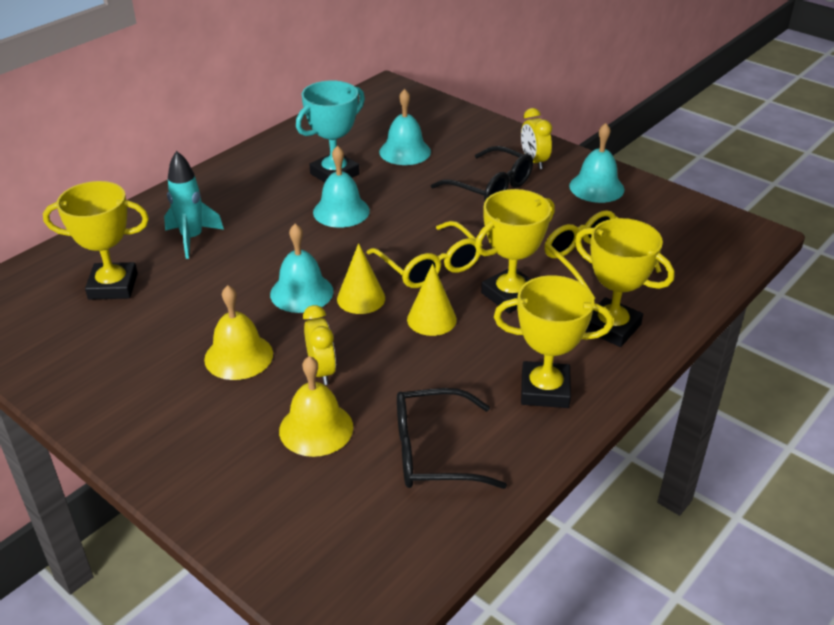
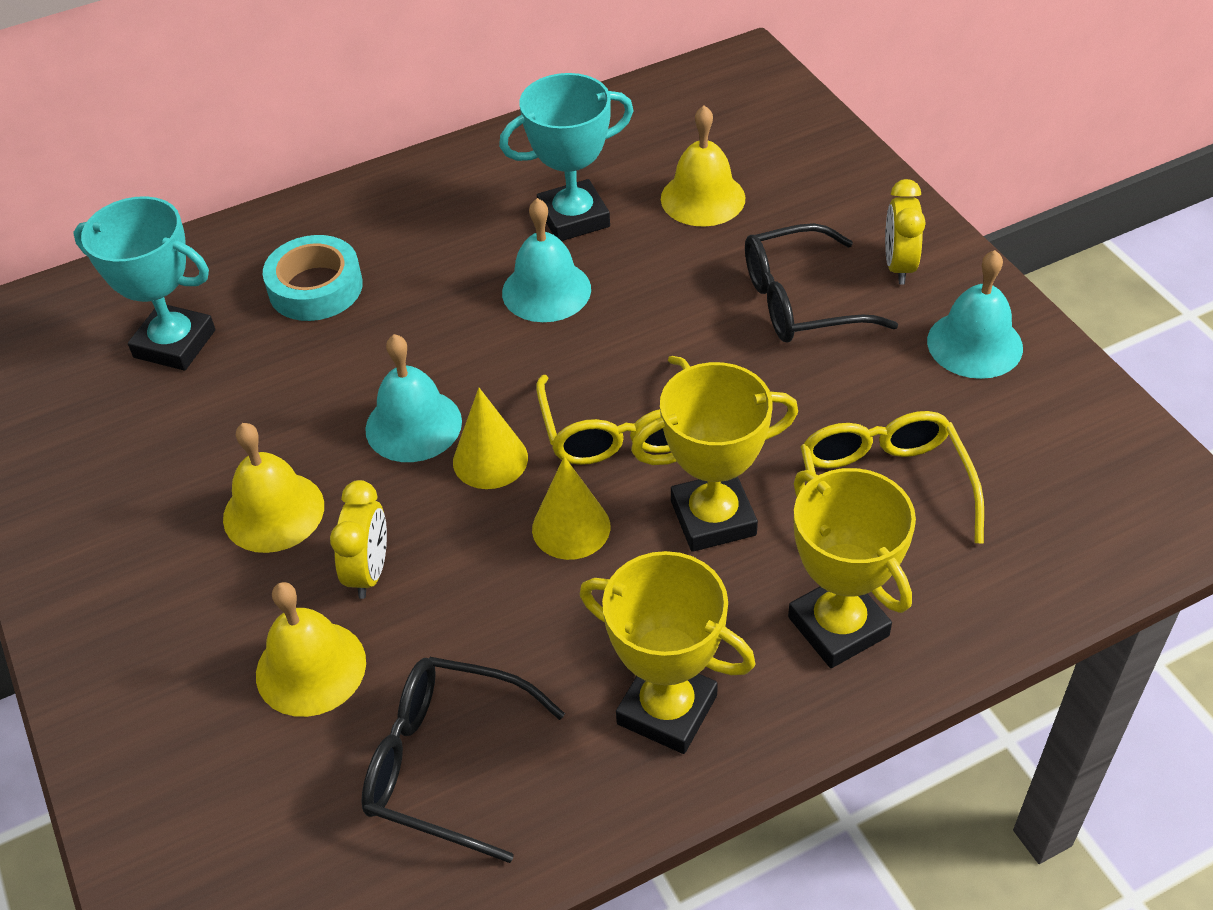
camera: 25 degrees right, 10 degrees up
(113, 286) = (174, 344): yellow trophy -> turquoise trophy
(192, 238) = (315, 287): turquoise rocket -> turquoise tape
(405, 151) = (703, 198): turquoise bell -> yellow bell
(491, 187) = (799, 301): black glasses -> black glasses turned 105 degrees clockwise

